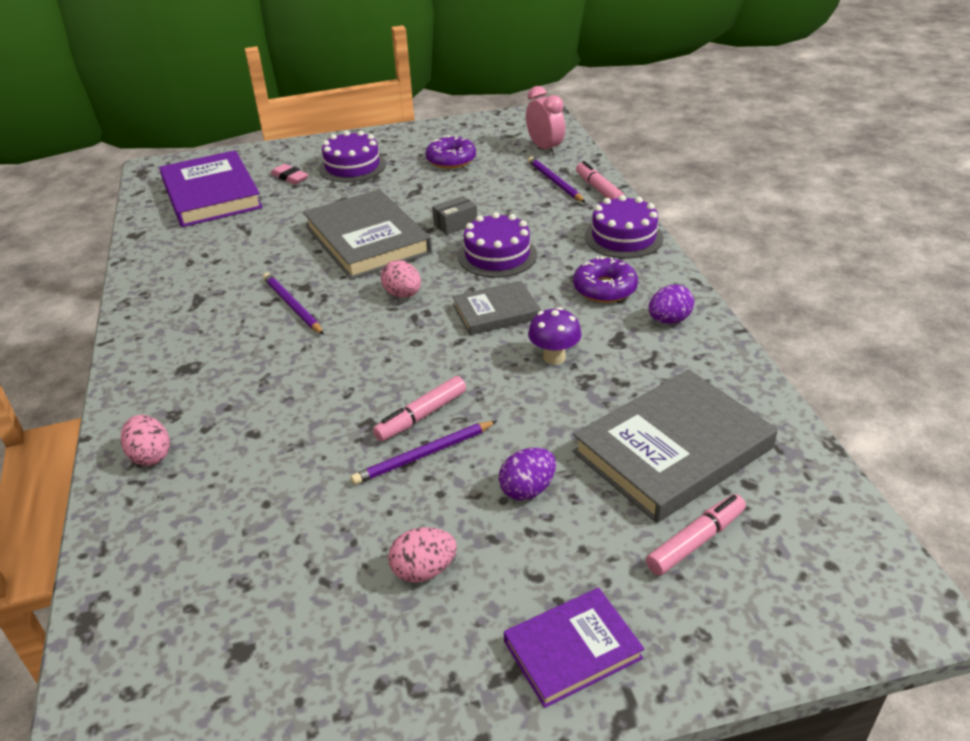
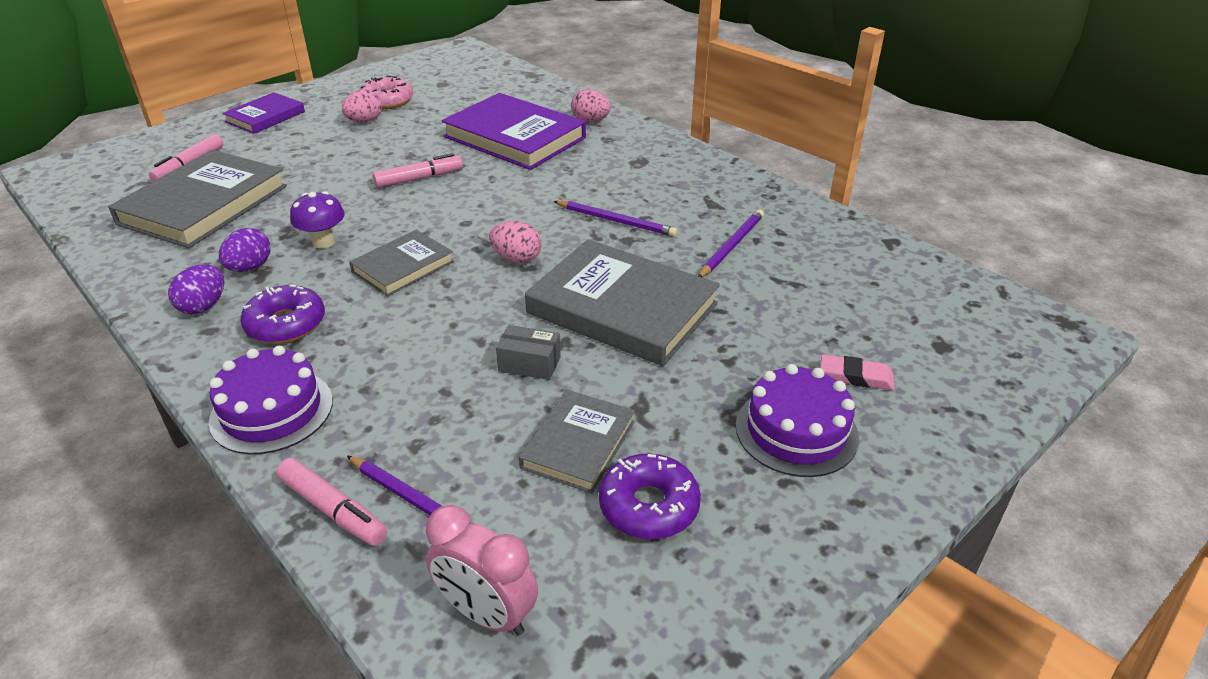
camera: 150 degrees right, 0 degrees up
(211, 194) = (908, 315): purple book -> purple book (514, 137)
(361, 623) = (387, 101): none -> pink donut
(421, 416) = (419, 178): pink marker -> pink marker turned 45 degrees clockwise
(424, 455) = (401, 161): purple pencil -> purple pencil (731, 246)
(455, 224) = (529, 364): grey box -> grey box turned 75 degrees clockwise
(461, 185) = (578, 444): none -> grey book
(497, 255) = (441, 332): purple cake -> none
(527, 489) = (314, 162): purple egg -> purple egg (250, 268)

